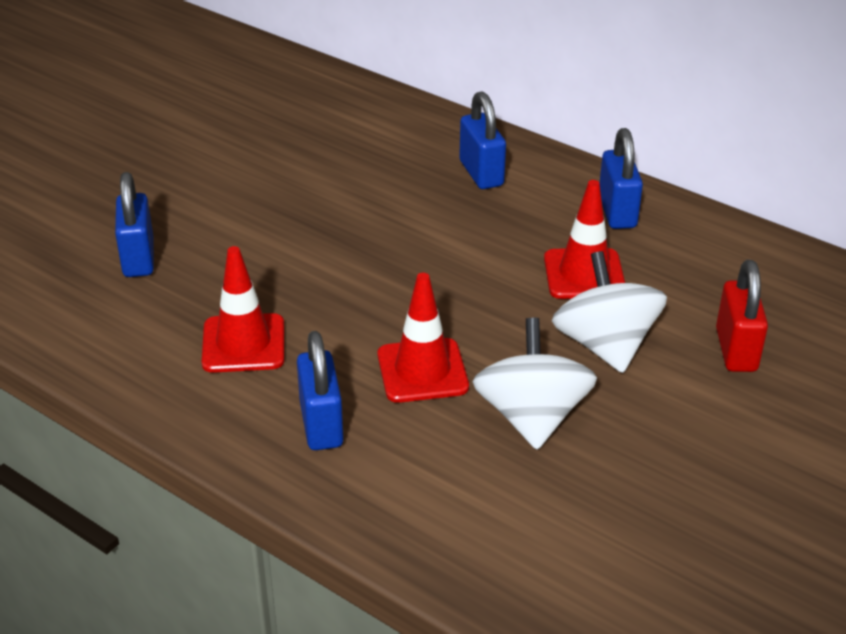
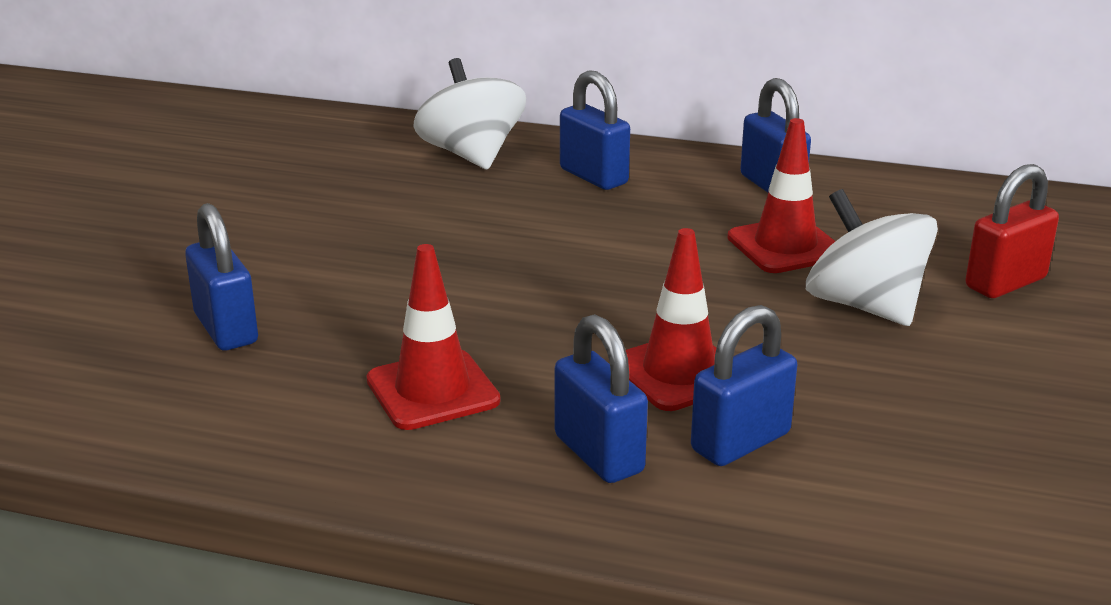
camera: 20 degrees left, 10 degrees down
(425, 440) = (740, 442): none -> blue padlock
(531, 417) = (844, 391): white spinning top -> white spinning top (471, 155)
(736, 350) = (1005, 283): red padlock -> red padlock turned 75 degrees clockwise

